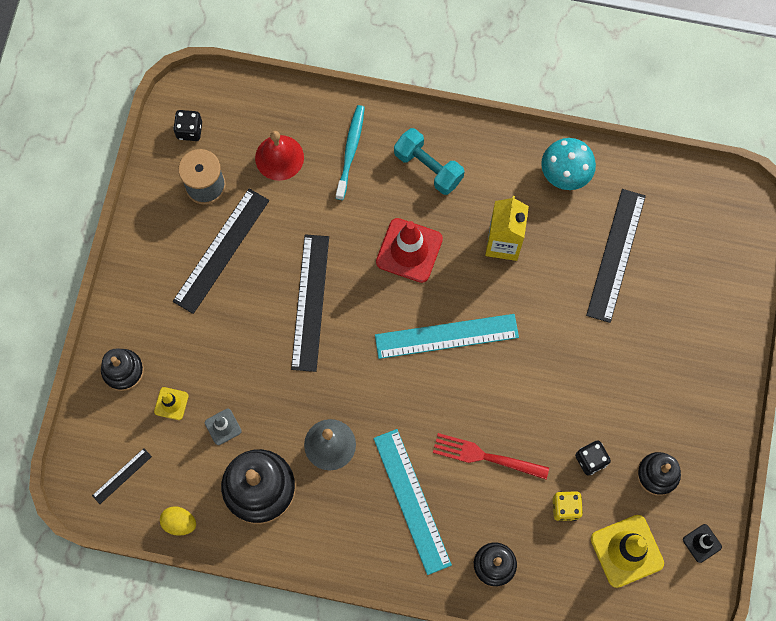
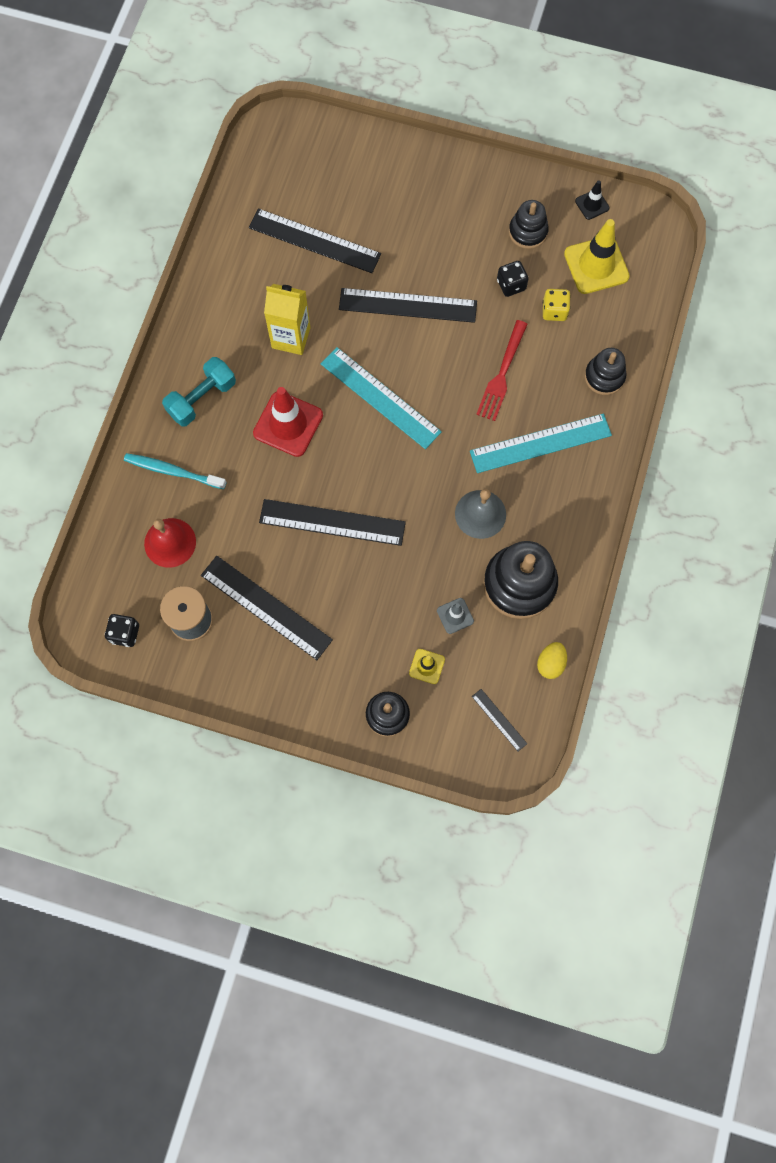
camera: 85 degrees left, 0 degrees up
(446, 336) = (380, 397): turquoise ruler -> turquoise ruler turned 45 degrees counterclockwise
(553, 355) = (408, 305): none -> black ruler
(565, 173) = (225, 275): turquoise mushroom -> none

